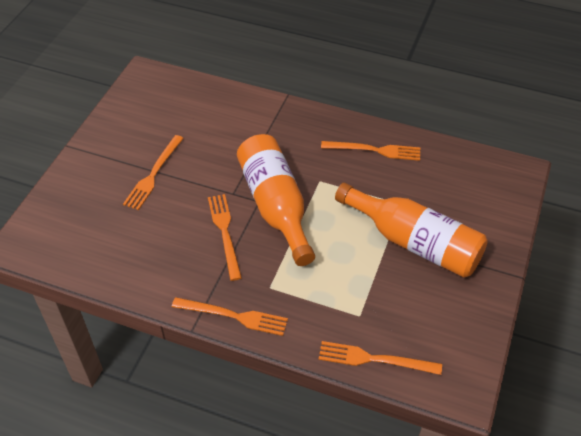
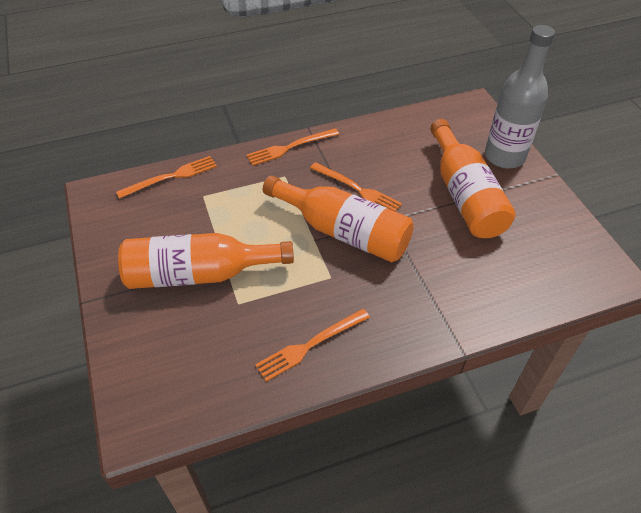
camera: 140 degrees right, 0 degrees up
(78, 183) = (504, 156): none -> grey bottle
(153, 174) = (465, 195): orange fork -> orange bottle

